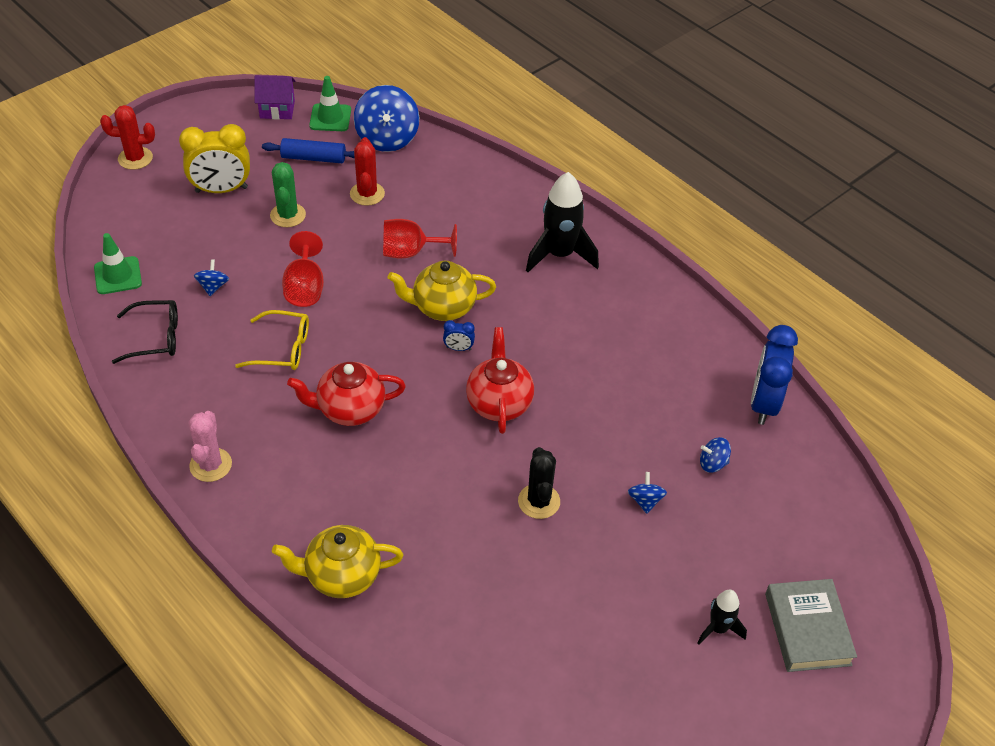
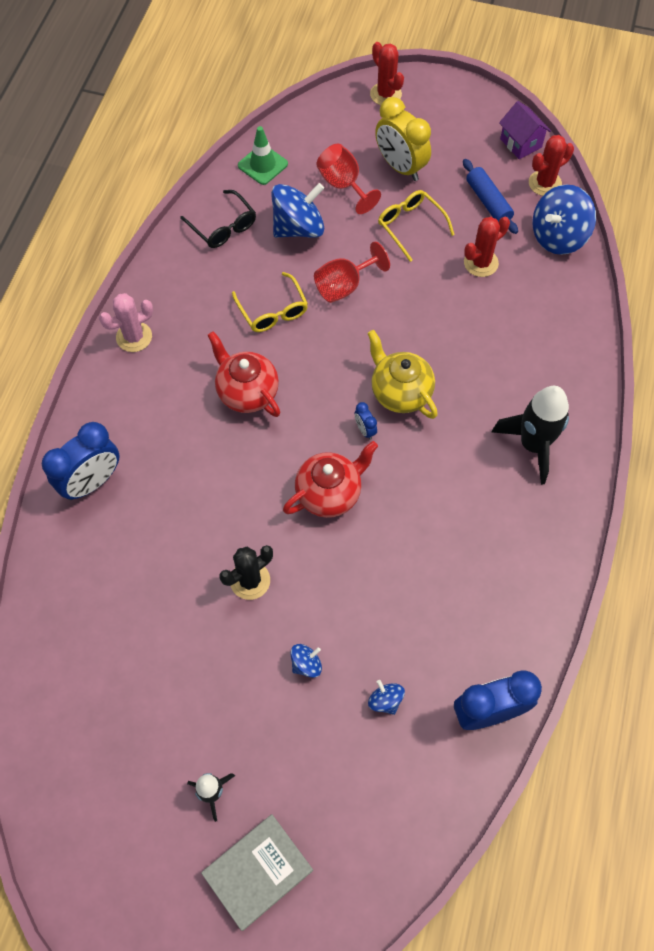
camera: 60 degrees right, 15 degrees up
(213, 286) = (298, 228): blue spinning top -> blue spinning top, size x2.10
(288, 215) = (410, 226): green cactus -> yellow glasses
(330, 118) = (545, 183): green traffic cone -> red cactus
(341, 576) = (92, 482): yellow teapot -> blue clock
(410, 252) = (442, 333): red goblet -> red goblet (343, 185)

